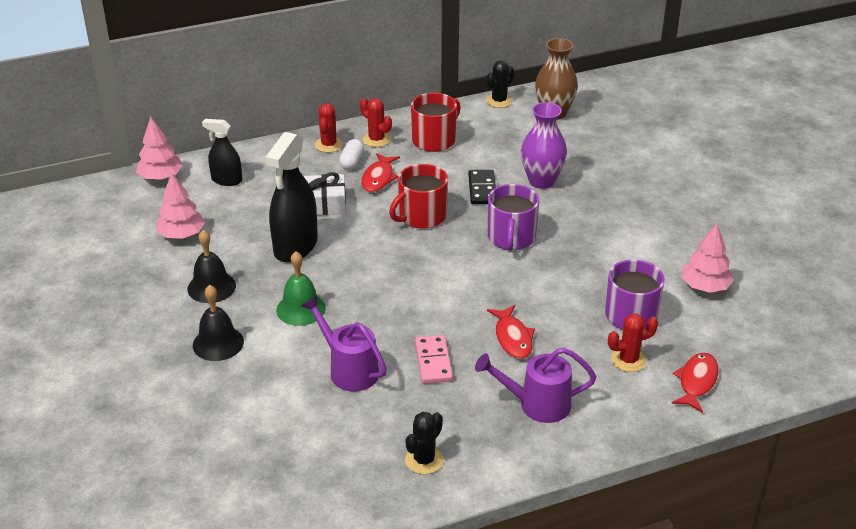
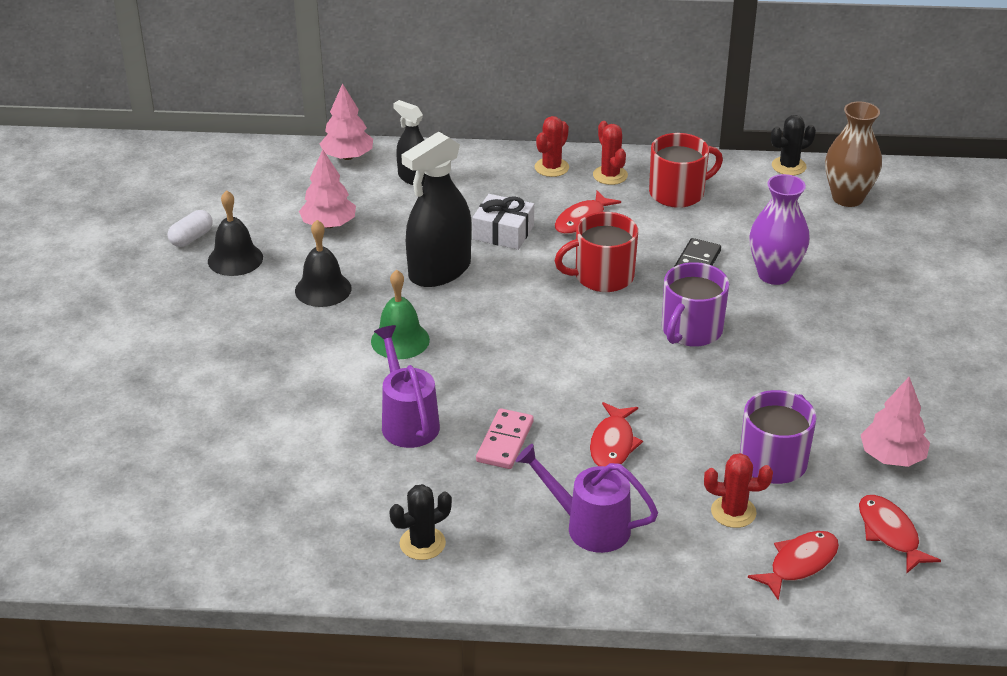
camera: 25 degrees right, 0 degrees up
(218, 343) = (291, 350): black bell -> black bell (235, 259)
(352, 162) = (564, 194): white capsule -> white capsule (191, 238)
(739, 340) = (890, 533): none -> red fish

